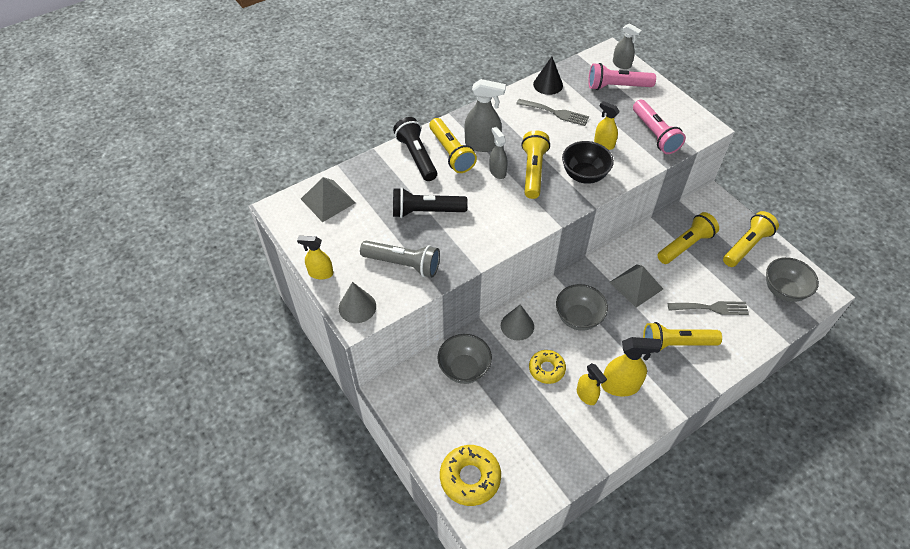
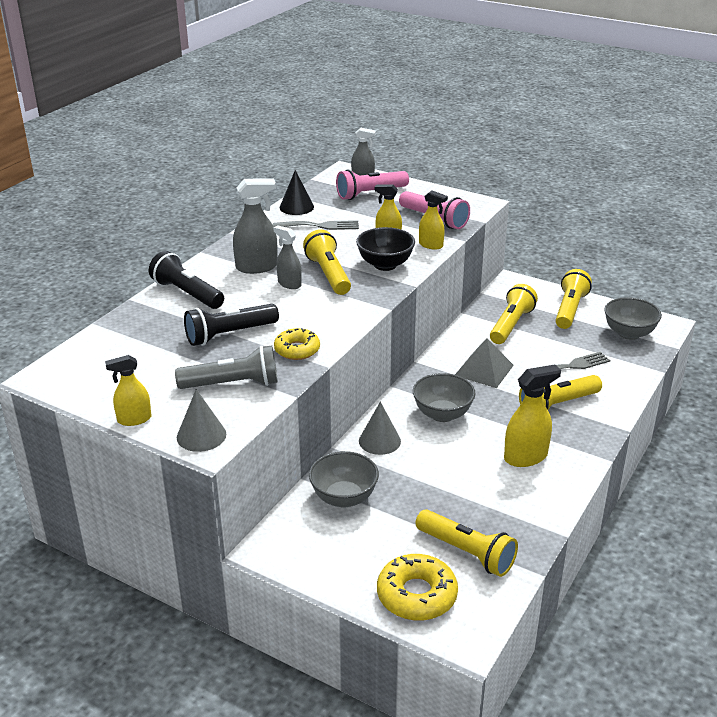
camera: 25 degrees left, 20 degrees down
(328, 200) = (101, 355): grey pyramid -> none
(451, 153) = (226, 282): yellow flashlight -> yellow flashlight (467, 553)
(546, 369) = (437, 468): yellow donut -> yellow donut (297, 350)
(586, 395) = (496, 477): yellow spray bottle -> yellow spray bottle (431, 245)

